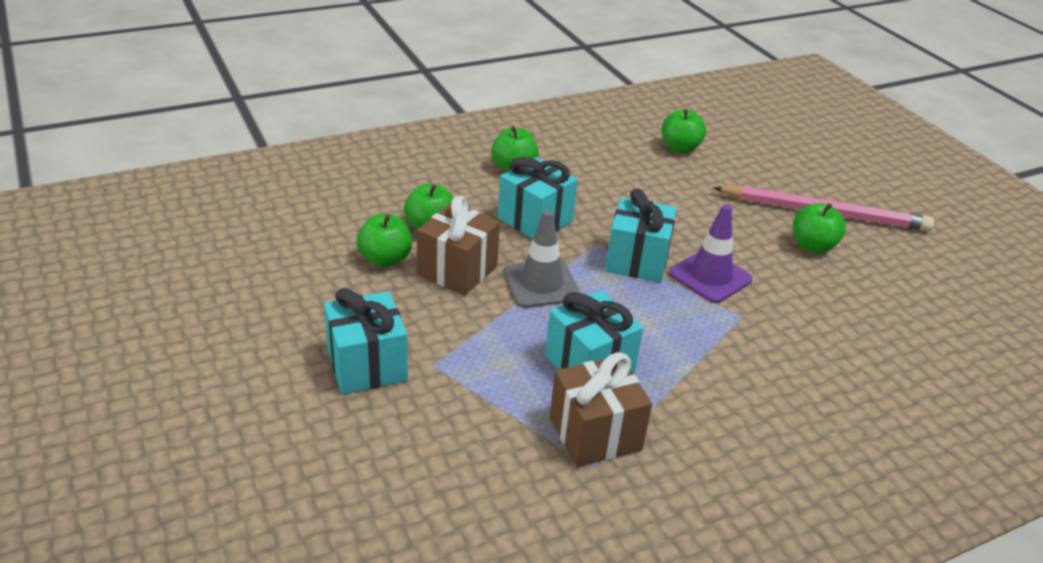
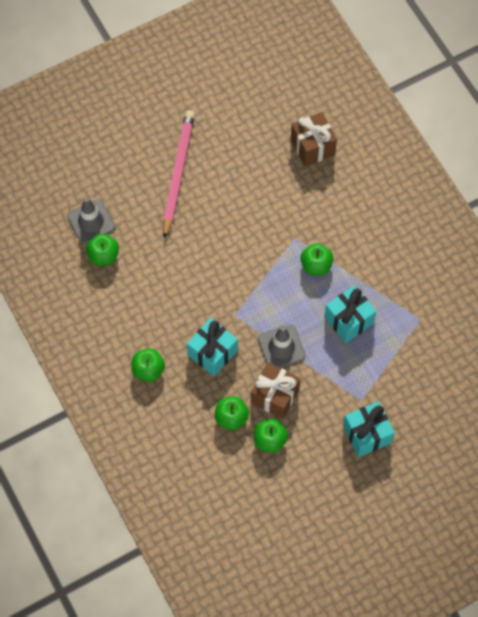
camera: 90 degrees left, 30 degrees up
(595, 434) = (399, 318): brown gift -> brown gift (312, 147)
(637, 260) = (249, 292): turquoise gift -> none
(710, 277) = (259, 251): purple traffic cone -> none
(728, 143) = (91, 222): none -> grey traffic cone
(812, 246) = (218, 187): green apple -> green apple (316, 265)

